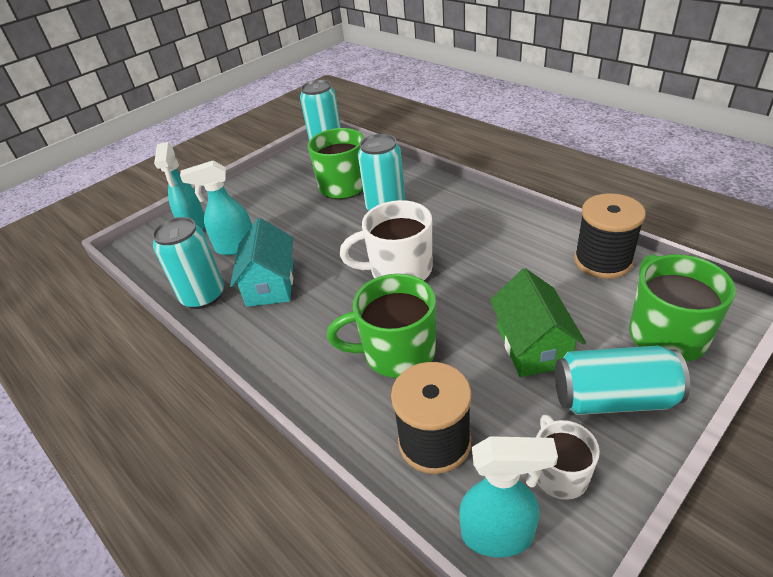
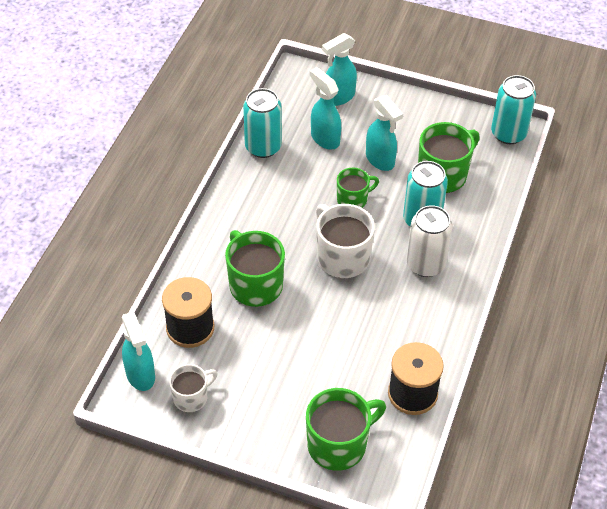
camera: 60 degrees right, 10 degrees up
(270, 284) = (292, 181): turquoise house -> none
(295, 217) = (380, 160): none -> turquoise spray bottle
(329, 245) = (353, 199): none -> green mug
(441, 217) = (425, 264): none -> white can
(532, 346) = (293, 363): green house -> none
(613, 398) = (262, 418): turquoise can -> none

